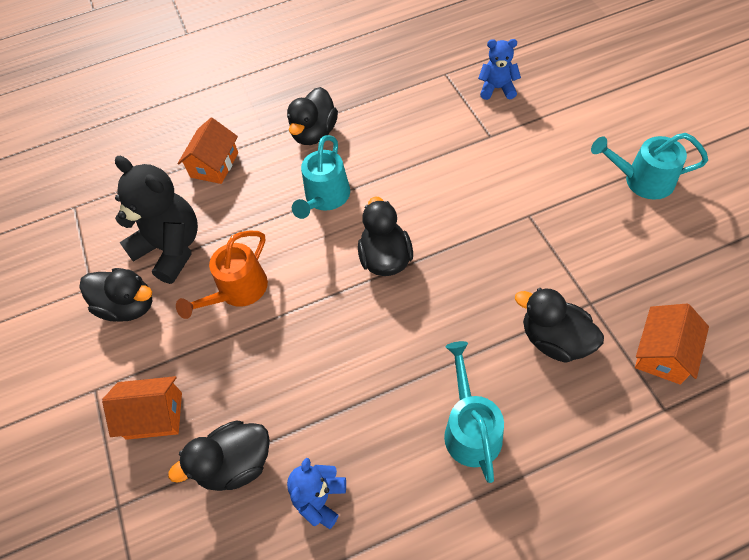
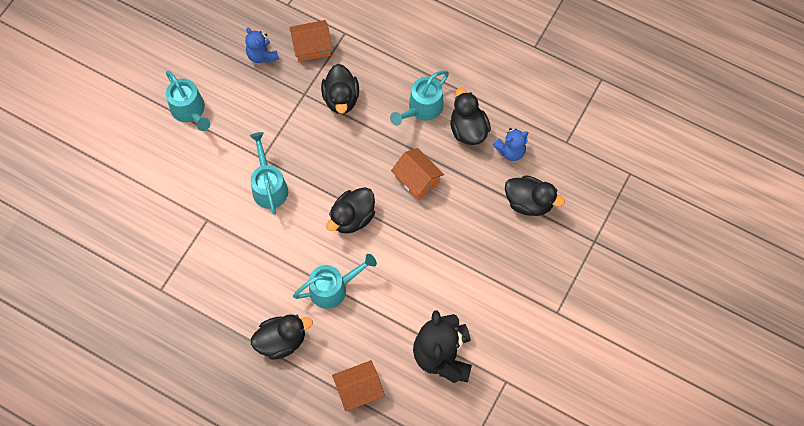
camera: 135 degrees left, 10 degrees up
(128, 306) = (498, 344): black duck -> black duck (468, 129)
(154, 415) = (541, 265): orange house -> orange house (417, 179)
(237, 291) = (439, 286): orange watering can -> none
(487, 204) = (269, 186): none -> turquoise watering can
(497, 88) = (155, 243): blue teddy bear -> blue teddy bear (262, 55)

